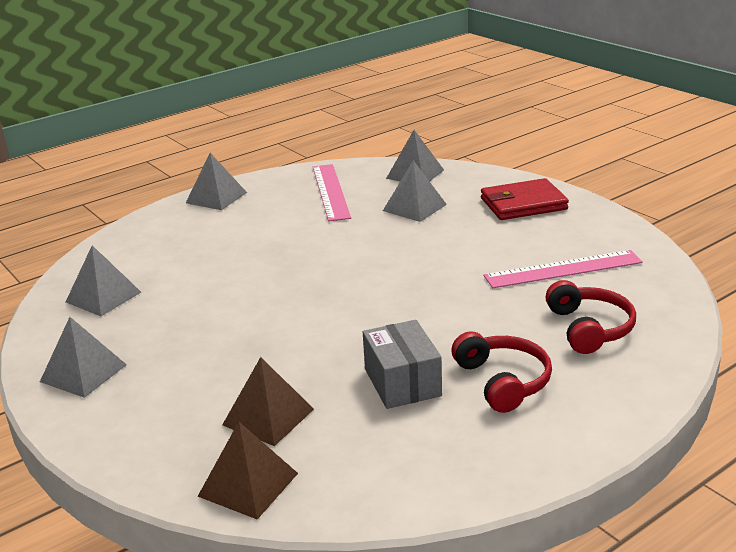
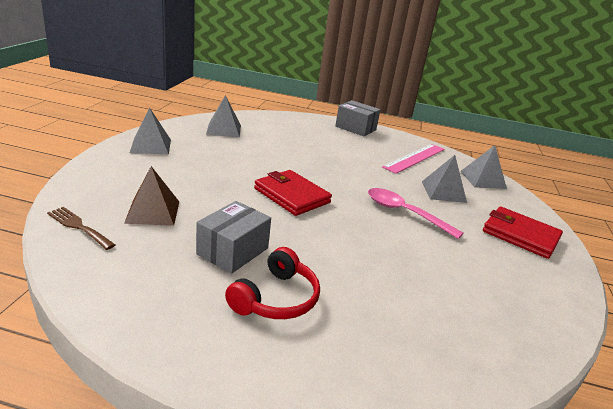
camera: 45 degrees right, 0 degrees up
(216, 197) = (355, 128): grey pyramid -> grey box
(248, 484) = (78, 226): brown pyramid -> brown fork
(329, 305) = (292, 195): none -> red wallet
(431, 248) = (405, 213): none -> pink spoon
(563, 269) = (462, 283): pink ruler -> none
(589, 328) = (397, 325): red headphones -> none

